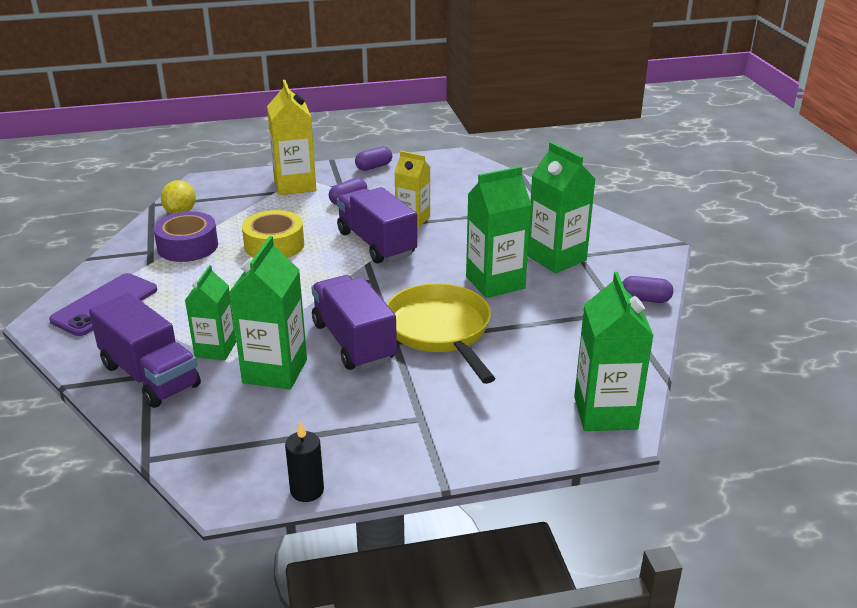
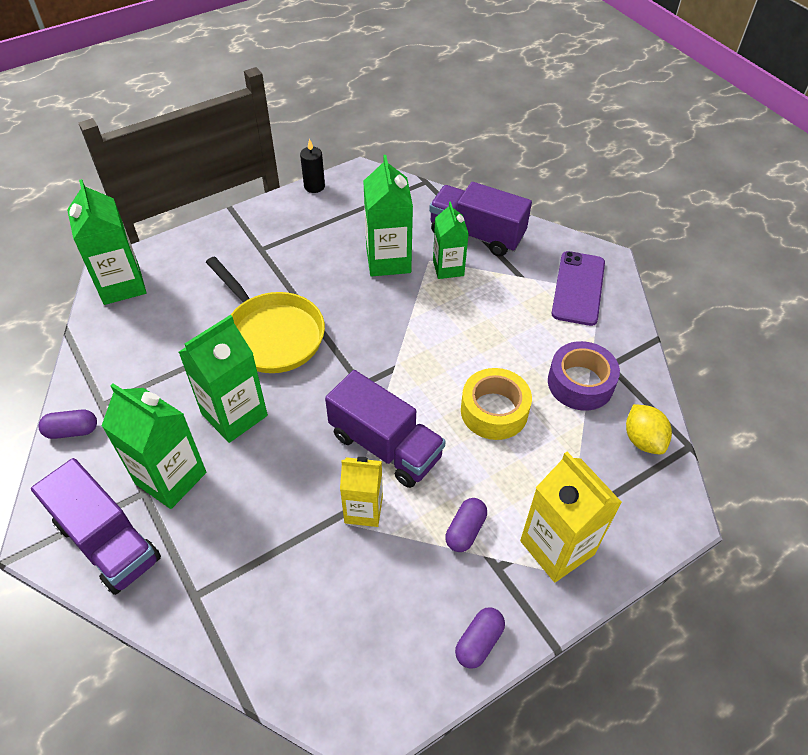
camera: 160 degrees right, 20 degrees up
(353, 342) = (342, 303): purple truck -> purple truck (108, 541)

